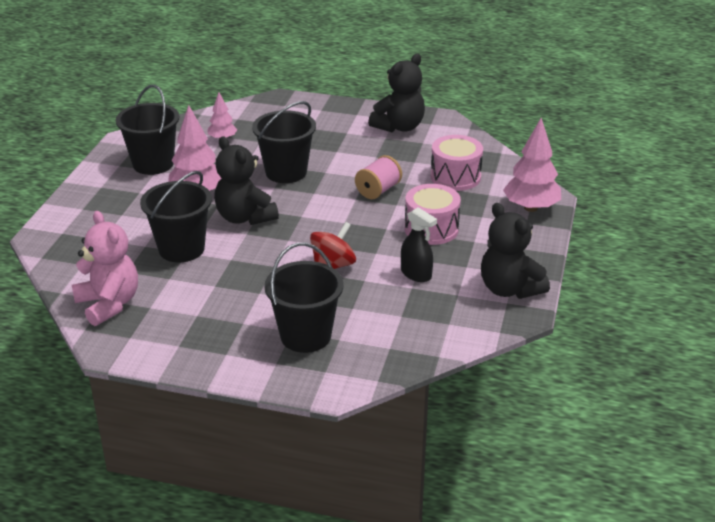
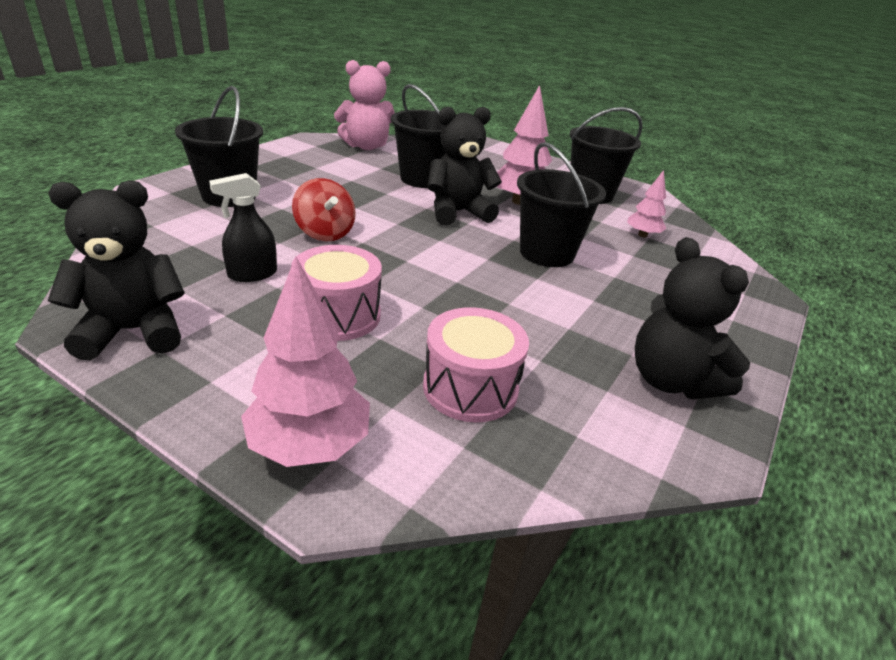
camera: 105 degrees right, 0 degrees up
(378, 190) = (467, 302): pink spool -> none

